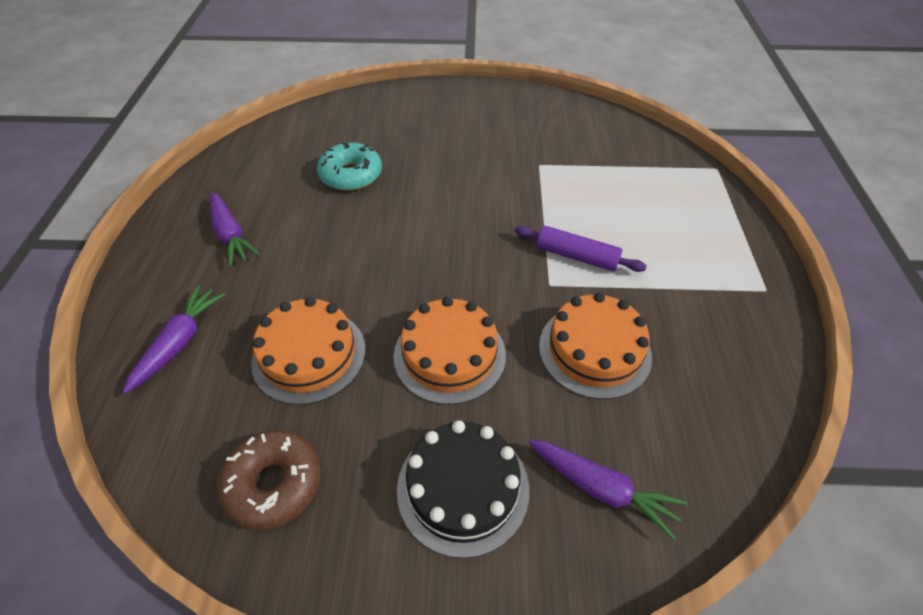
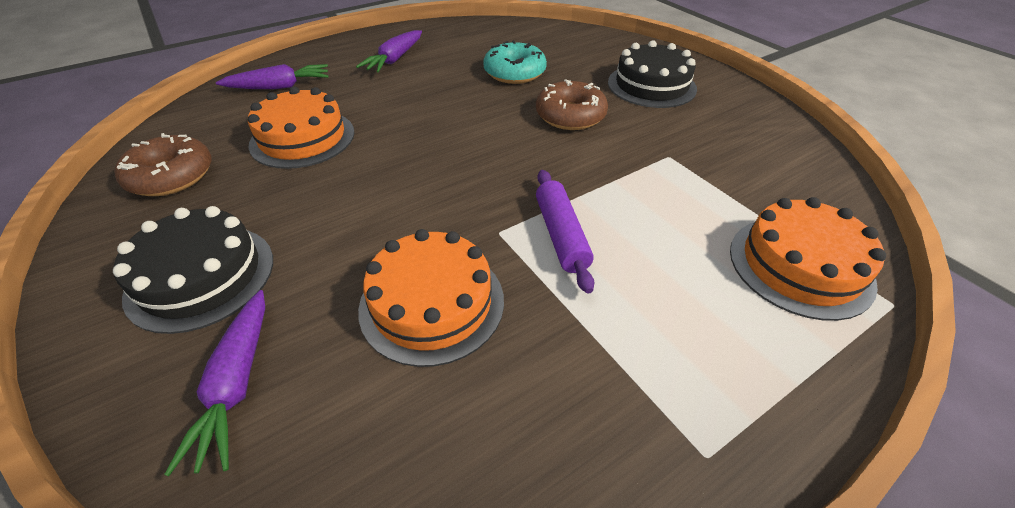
camera: 55 degrees right, 5 degrees down
(447, 180) = (570, 116): none -> brown donut
(449, 355) = (352, 206): orange cake -> orange cake (800, 266)
(450, 121) = (651, 85): none -> black cake

